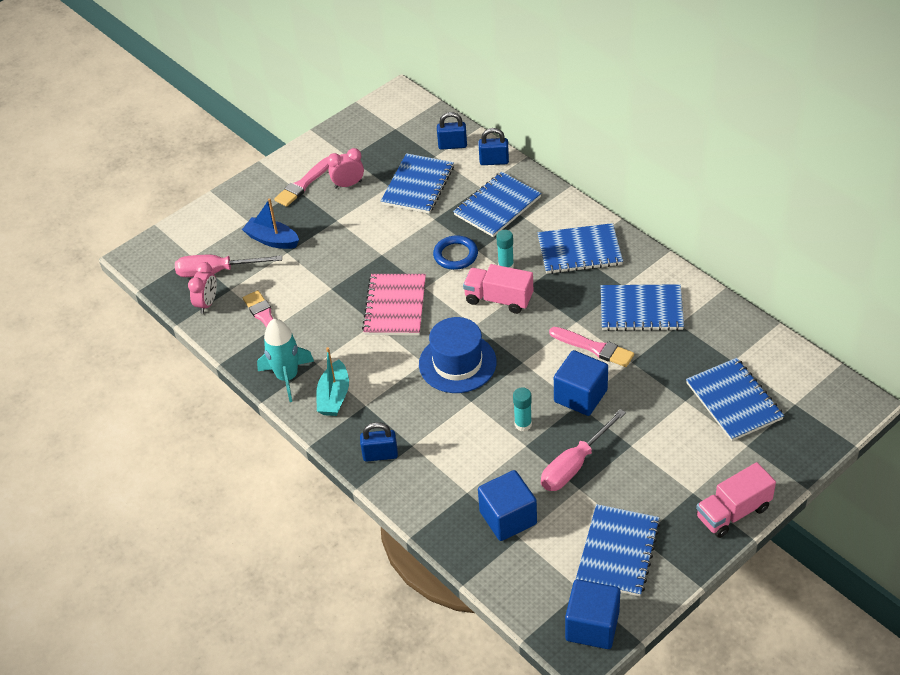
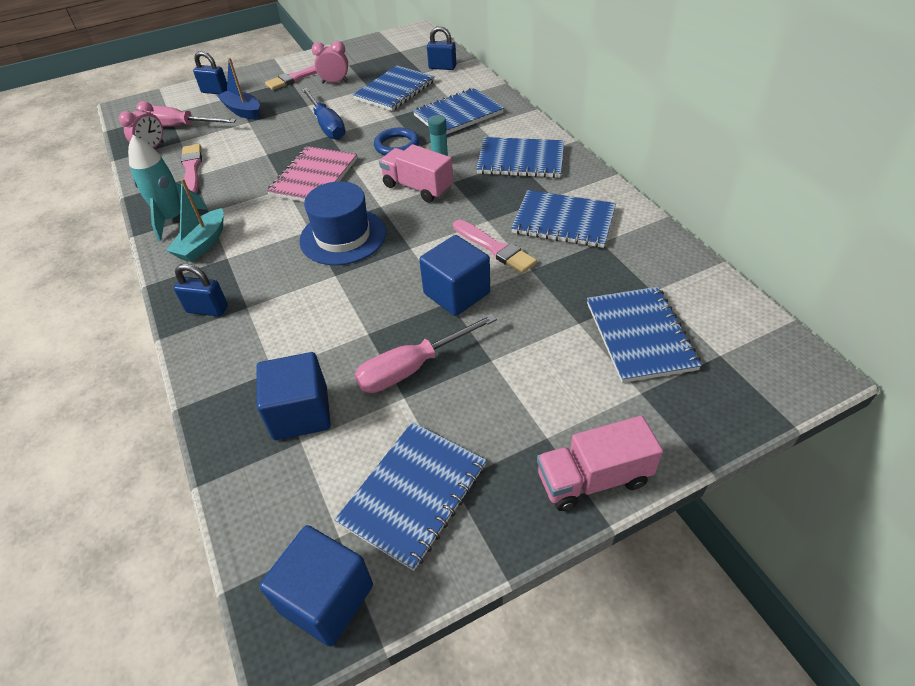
camera: 15 degrees right, 0 degrees up
(372, 243) = (327, 125): none -> blue screwdriver
(494, 161) = (473, 82): blue padlock -> blue padlock (215, 91)
(523, 424) = (377, 310): turquoise glue stick -> none

